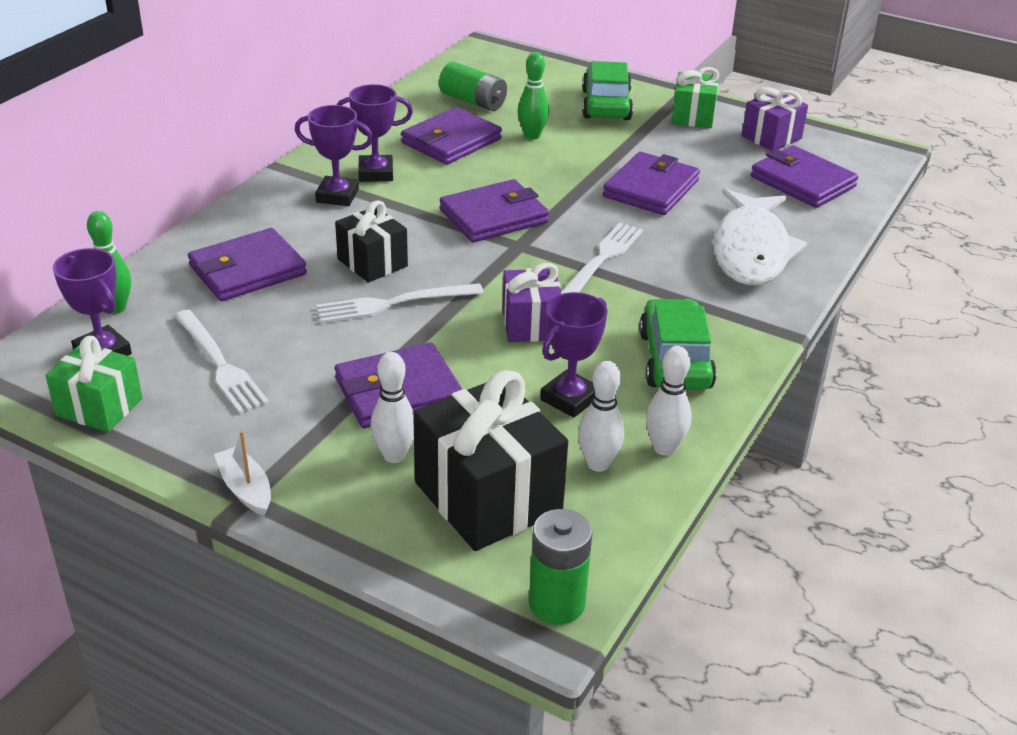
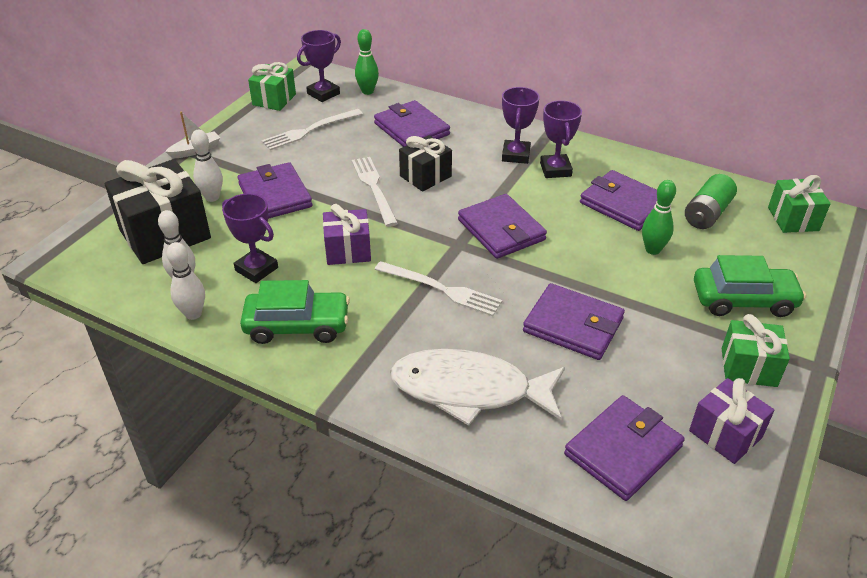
camera: 90 degrees right, 5 degrees up
(485, 64) = (793, 219): none -> green gift
(557, 603) = (67, 262): green battery -> none

